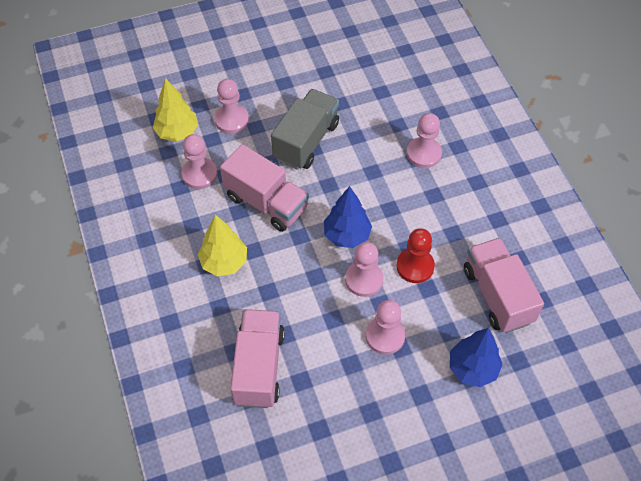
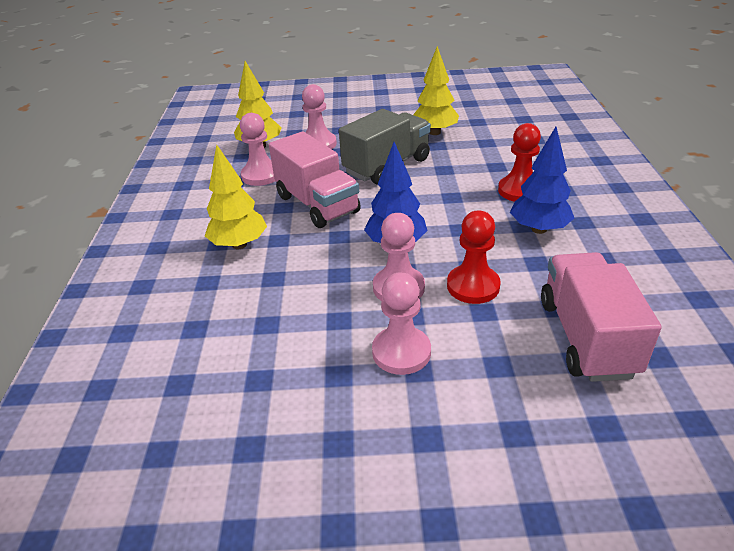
camera: 20 degrees right, 20 degrees down
(259, 367) = (213, 352): pink truck -> none
(332, 84) = (435, 132): none -> yellow tree
(424, 153) = (519, 190): pink pawn -> red pawn
(472, 368) = (524, 421): blue tree -> blue tree (539, 229)

